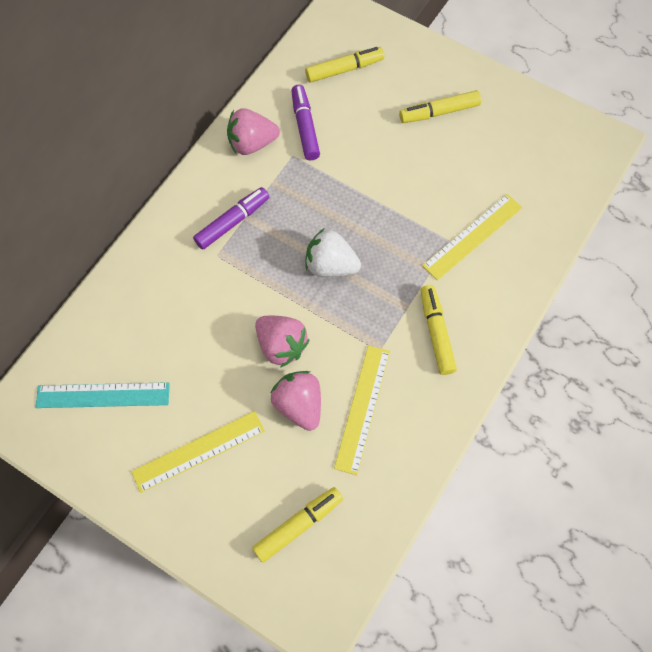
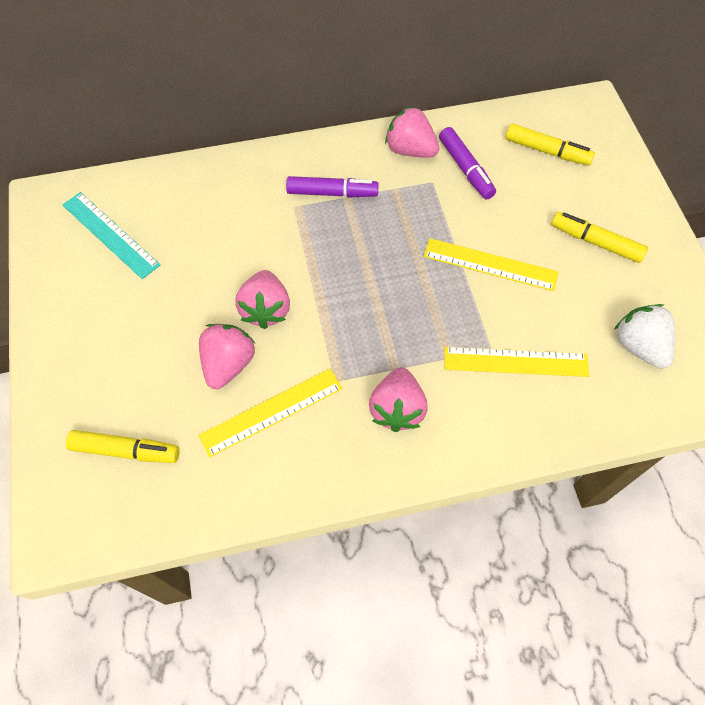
camera: 45 degrees right, 5 degrees down
(198, 451) = (124, 330): yellow ruler -> yellow ruler (490, 264)
(305, 127) = (465, 169): purple marker -> purple marker turned 120 degrees clockwise
(330, 265) = (370, 284): white strawberry -> white strawberry (639, 346)
(436, 332) = (397, 409): yellow marker -> pink strawberry

